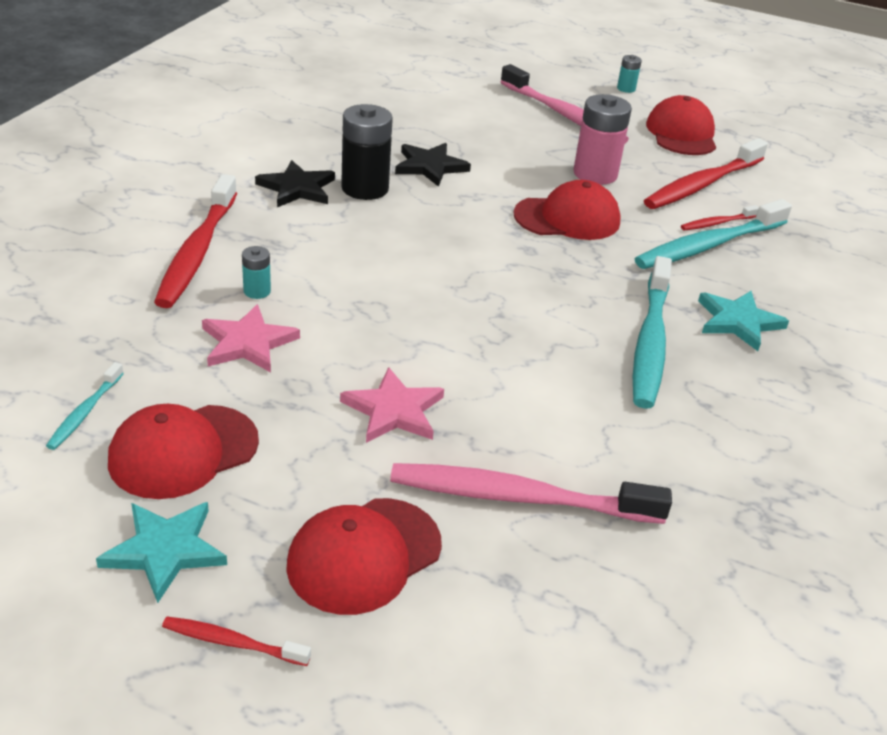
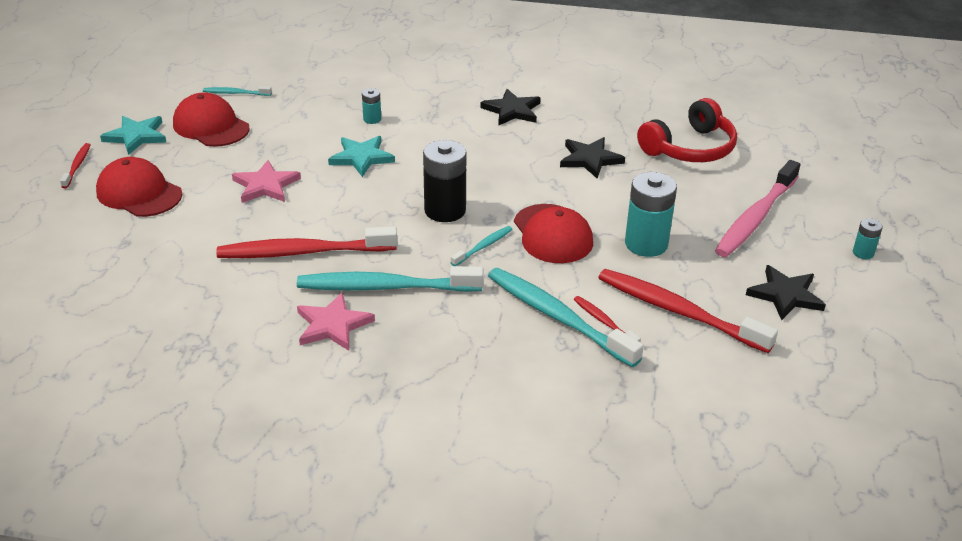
camera: 80 degrees right, 0 degrees up
(197, 251) = (407, 92): red toothbrush -> red toothbrush (303, 252)
(248, 343) = (315, 126): pink star -> pink star (332, 325)
(365, 188) = (532, 136): black battery -> black battery (445, 210)
(432, 112) = (689, 148): none -> red headphones
(519, 498) = (194, 240): pink toothbrush -> none
(582, 263) = (483, 246): none -> turquoise toothbrush
(595, 174) = (646, 244): pink battery -> turquoise battery
(681, 134) = (785, 295): red cap -> black star
(738, 322) = (437, 335): turquoise star -> turquoise star (361, 157)

